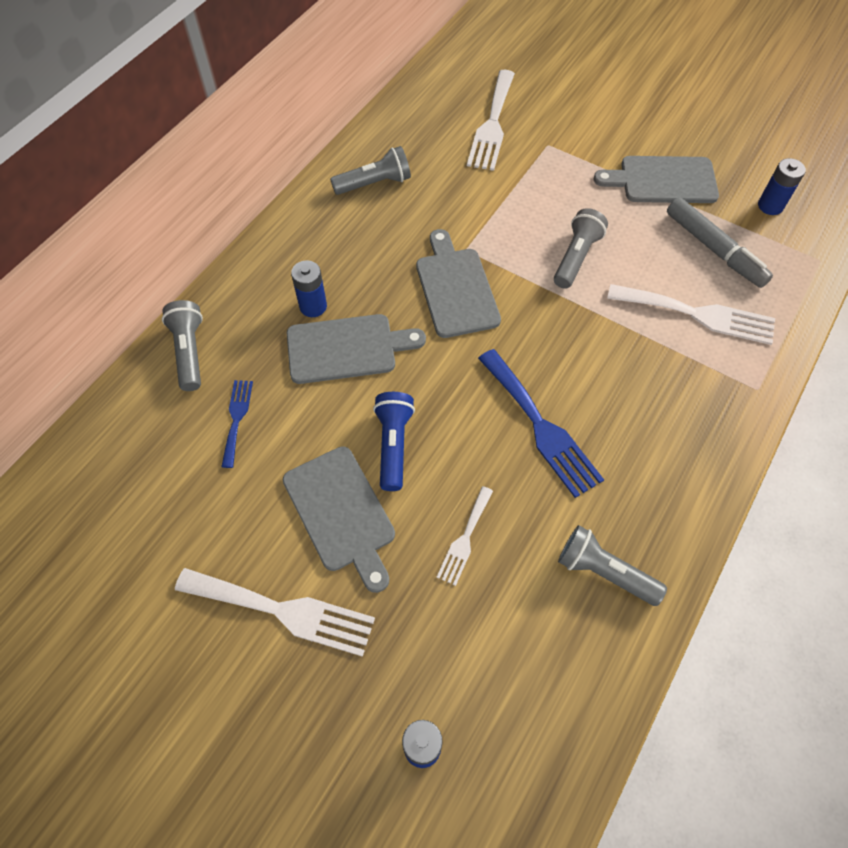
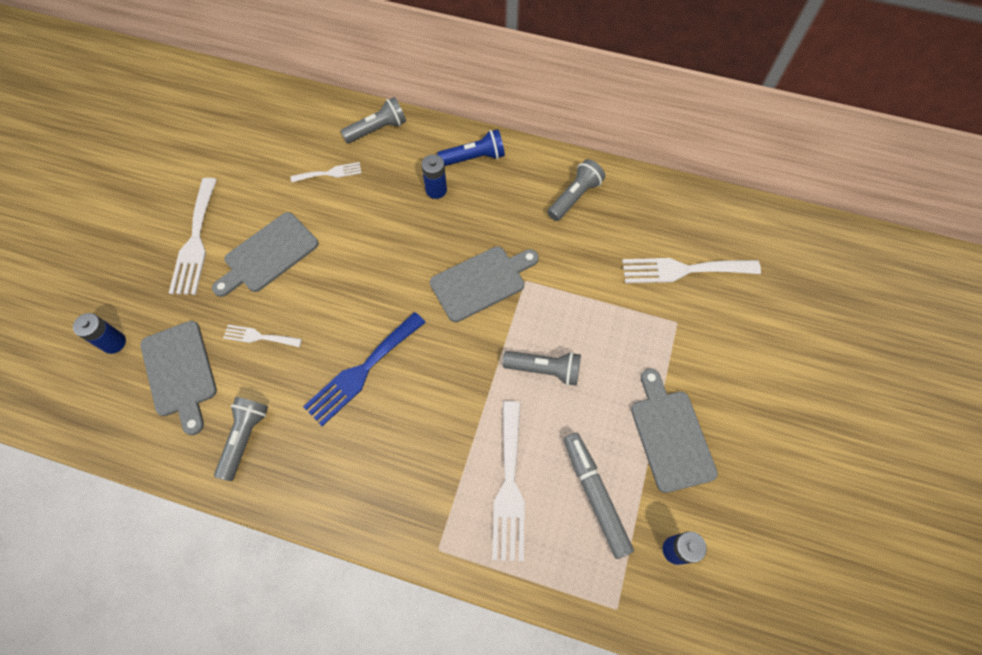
camera: 75 degrees right, 5 degrees up
(237, 418) = (330, 173): blue fork -> white fork
(347, 348) = (403, 222): grey cutting board -> grey cutting board (180, 372)
(374, 183) = (574, 197): grey flashlight -> grey flashlight turned 105 degrees counterclockwise
(393, 445) = (327, 273): blue flashlight -> blue flashlight (474, 158)
(714, 249) = (595, 495): grey marker -> grey marker turned 120 degrees clockwise

